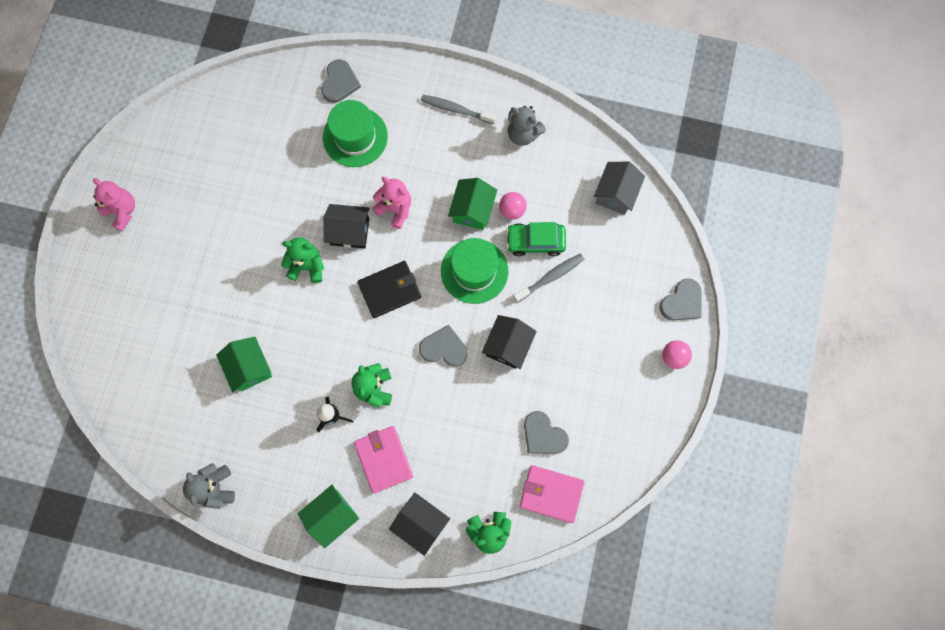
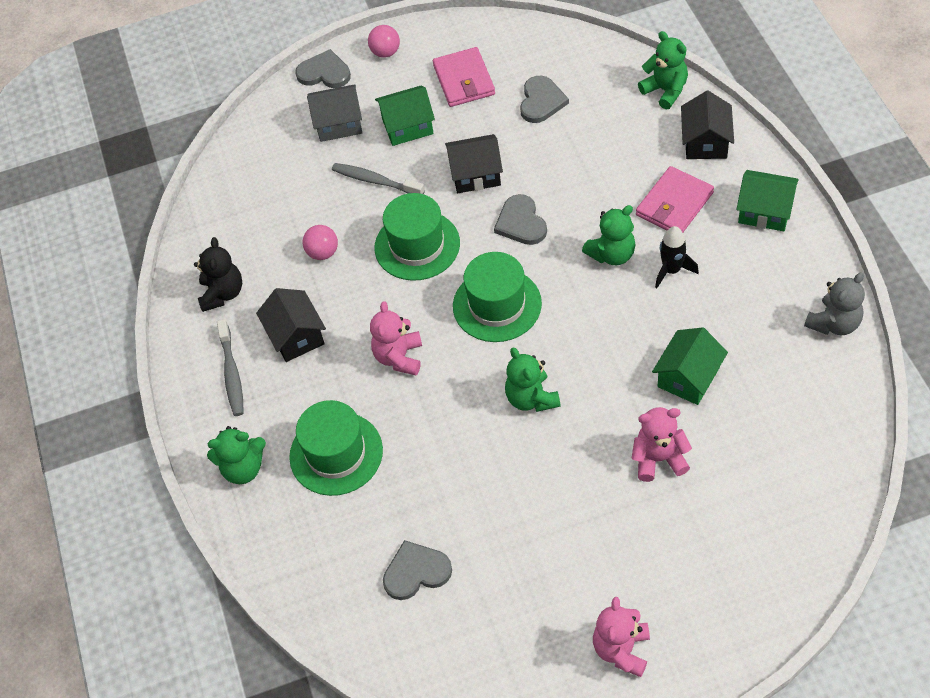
camera: 115 degrees left, 20 degrees down
(211, 310) = (659, 459): none -> pink teddy bear
(340, 83) = (273, 517): grey heart -> grey heart (416, 572)
(350, 231) = (459, 384): black house -> black house (296, 336)
(384, 83) = (243, 468): none -> green teddy bear
(390, 290) = (497, 305): black wallet -> green hat
(472, 210) = (348, 286): green house -> green house (407, 126)
(523, 134) = (222, 293): grey teddy bear -> black teddy bear
(535, 241) = (344, 214): green car -> none
(551, 493) = (590, 68): pink wallet -> pink wallet (464, 80)
(615, 194) = (241, 179): grey house -> grey house (338, 123)

